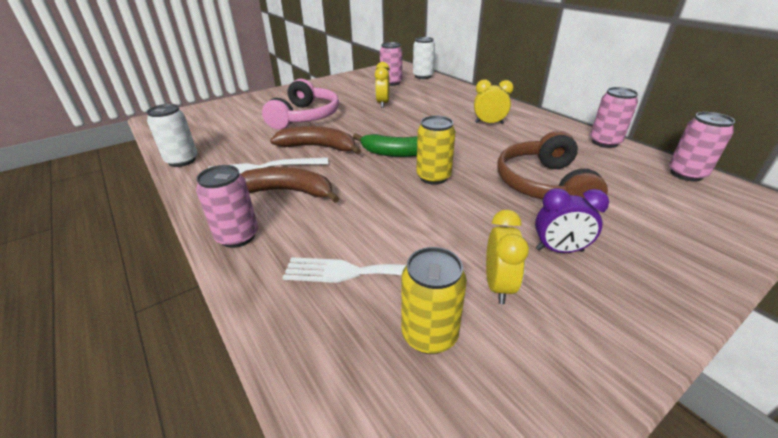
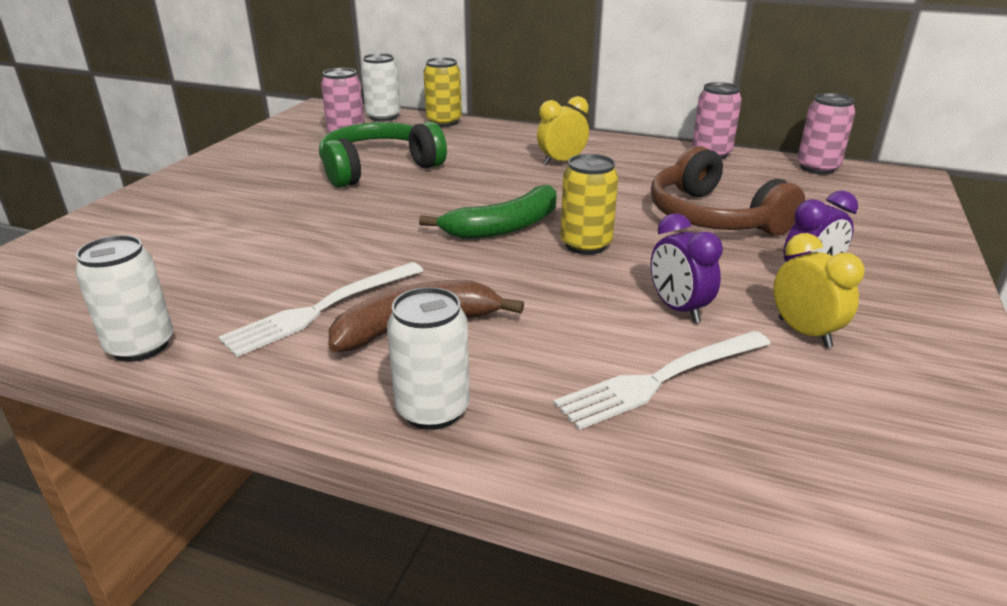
camera: 35 degrees left, 5 degrees down
(237, 236) = (433, 410): pink can -> white can
(305, 117) = (275, 216): pink headphones -> none
(319, 147) = (369, 253): brown banana -> none
(383, 104) = (378, 168): yellow clock -> green headphones
(429, 334) = (808, 406): yellow can -> yellow can (444, 122)
(434, 235) = (678, 309): none -> purple clock

